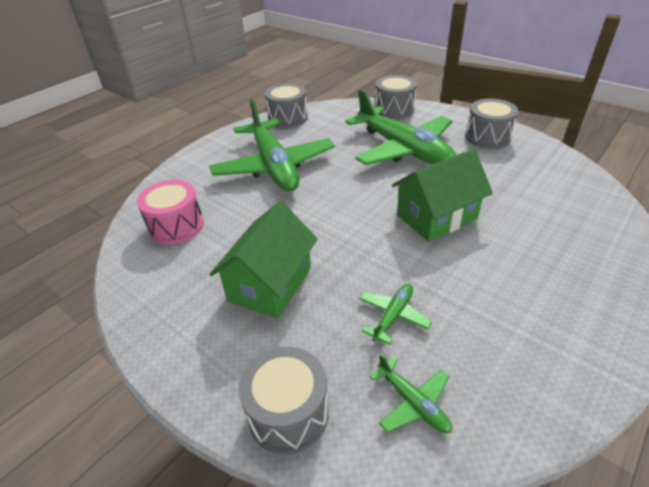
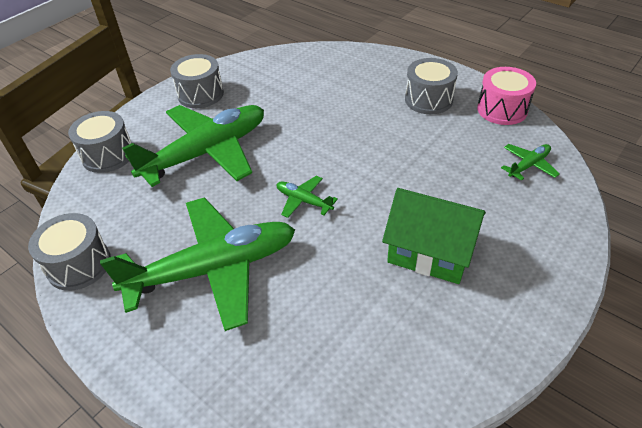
camera: 90 degrees left, 5 degrees up
(176, 226) = (337, 363): pink drum -> pink drum (502, 109)
(288, 413) = (560, 229): grey drum -> grey drum (428, 100)
(393, 316) = (454, 171): green plane -> green plane (303, 201)
(436, 217) = (330, 138): green house -> none

